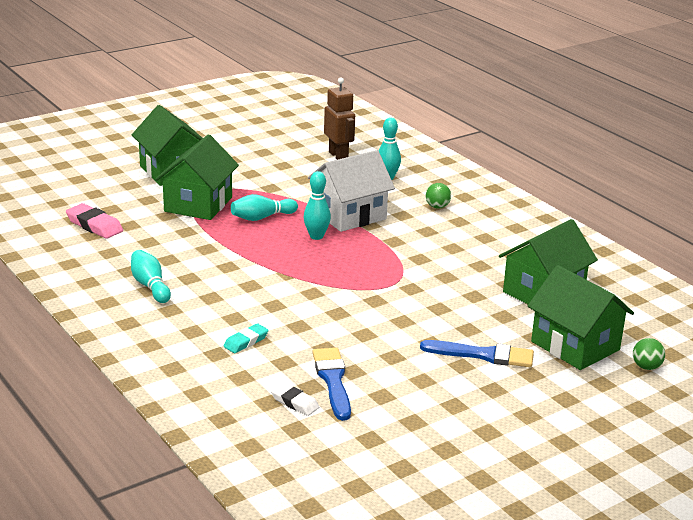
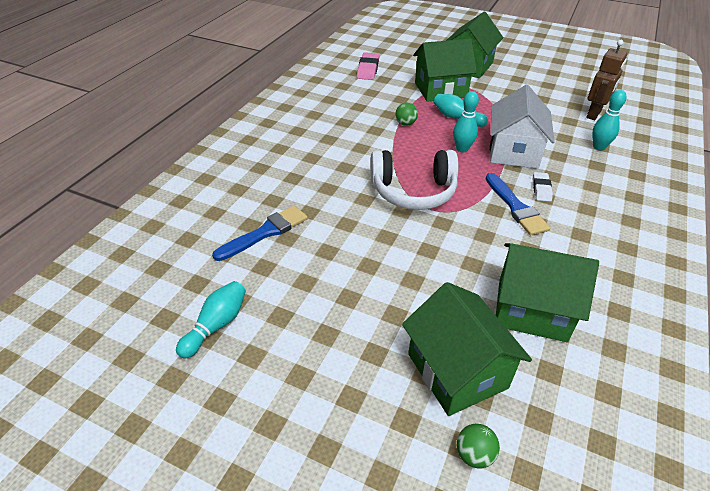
camera: 60 degrees right, 15 degrees up
(150, 286) = (318, 113): turquoise bowling pin -> turquoise bowling pin (216, 325)
(246, 341) = (285, 174): turquoise eraser -> none
(294, 402) = (222, 225): white eraser -> white eraser (541, 189)
(349, 215) = (514, 151): white house -> white house turned 75 degrees clockwise
(353, 284) = (413, 191): none -> white headphones
(437, 207) = (592, 188): green ball -> green ball (405, 124)
(483, 355) = (377, 306): blue brush -> blue brush (516, 207)
(575, 346) = (457, 371): green house -> green house turned 45 degrees counterclockwise

